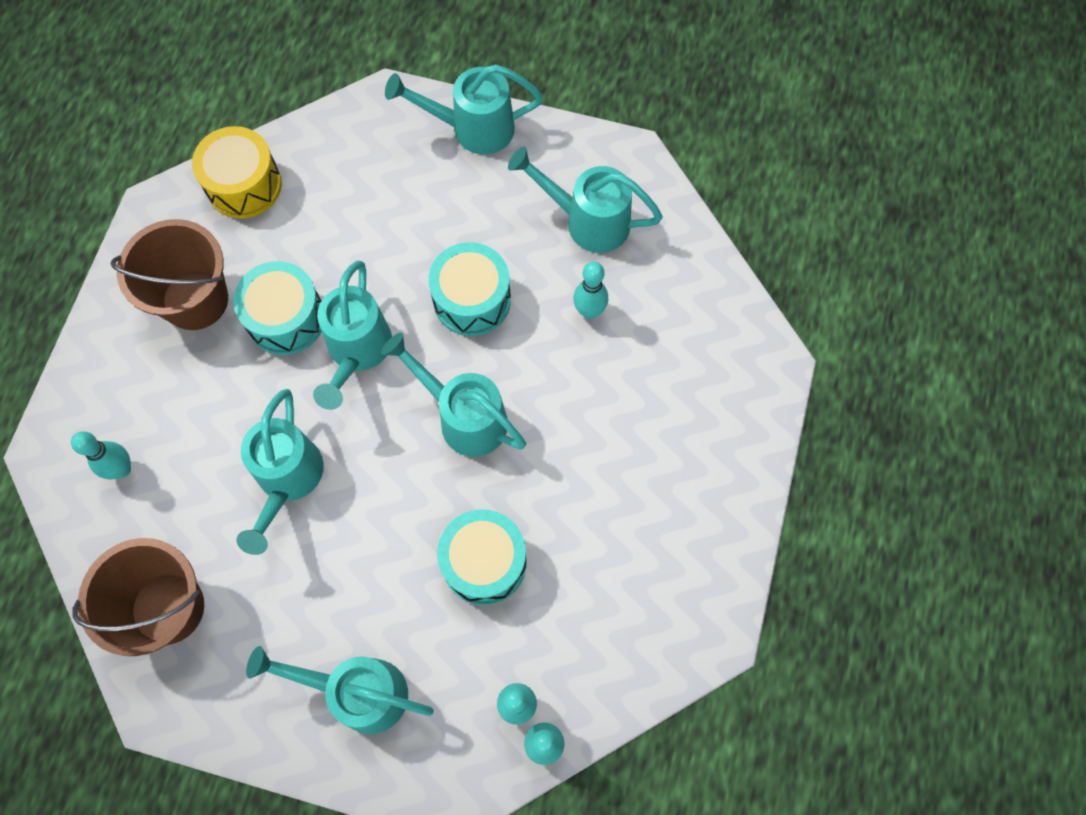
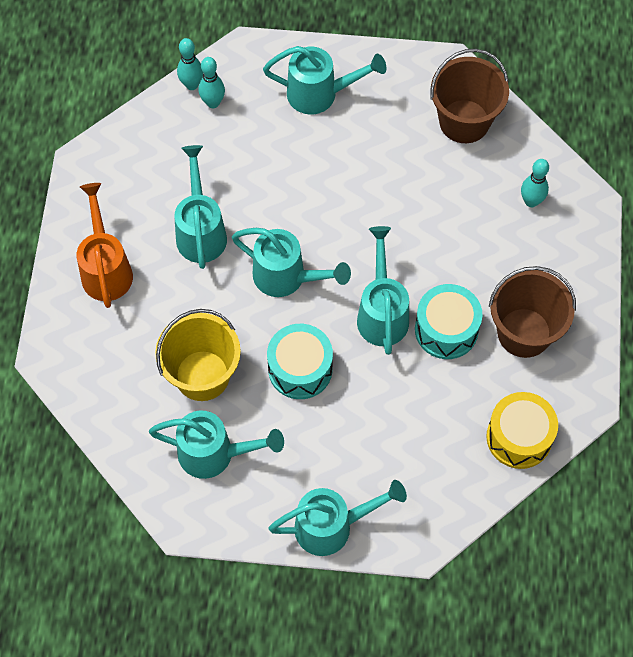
camera: 170 degrees right, 5 degrees down
(287, 480) = (407, 213): turquoise watering can -> turquoise watering can (201, 231)
(484, 562) = (252, 182): turquoise drum -> none
(589, 311) = (202, 375): turquoise bowling pin -> yellow bucket
(694, 468) = (106, 269): none -> orange watering can

